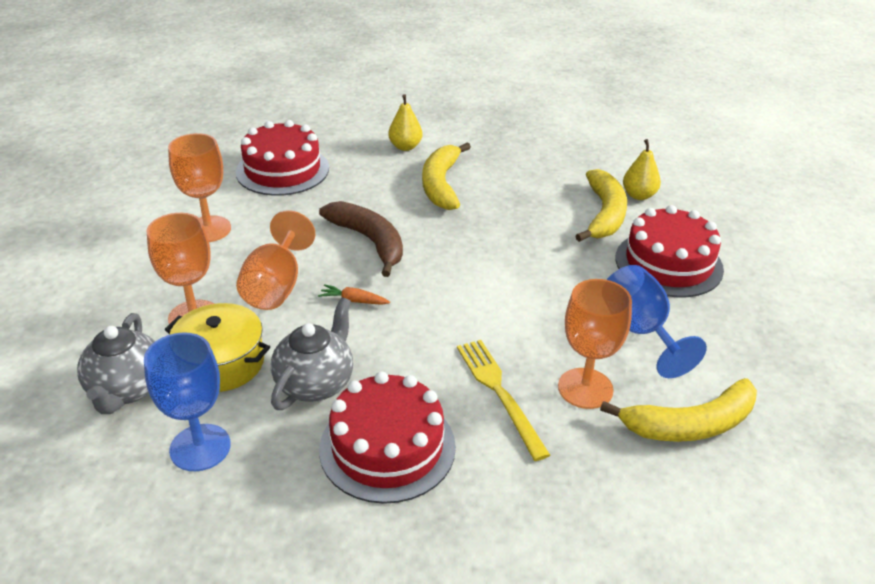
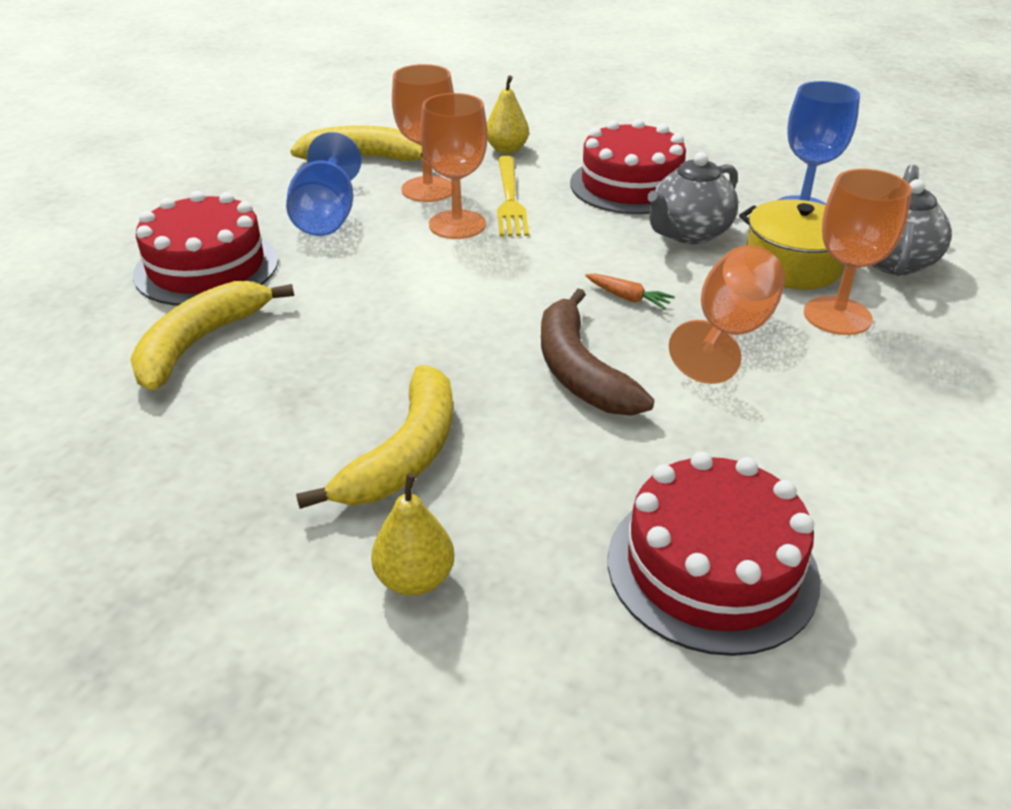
camera: 160 degrees left, 0 degrees up
(208, 229) = (849, 446): orange goblet -> orange goblet (457, 225)
(639, 195) = (108, 362): yellow pear -> yellow pear (507, 149)

